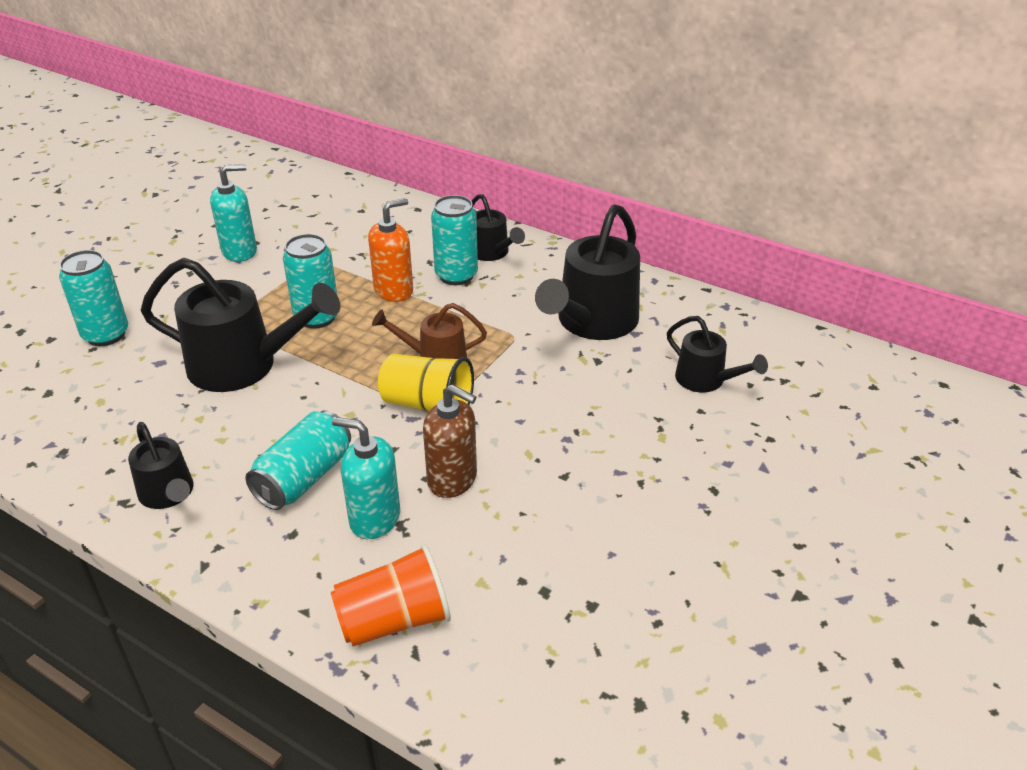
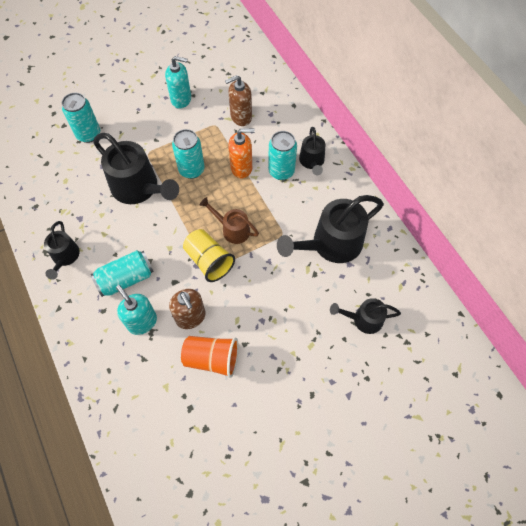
camera: 30 degrees right, 25 degrees up
(349, 242) = (241, 117): none -> brown soap dispenser
(394, 620) = (117, 385): orange cup -> orange cup (212, 359)
(706, 380) = (363, 319): black watering can -> black watering can turned 105 degrees clockwise

